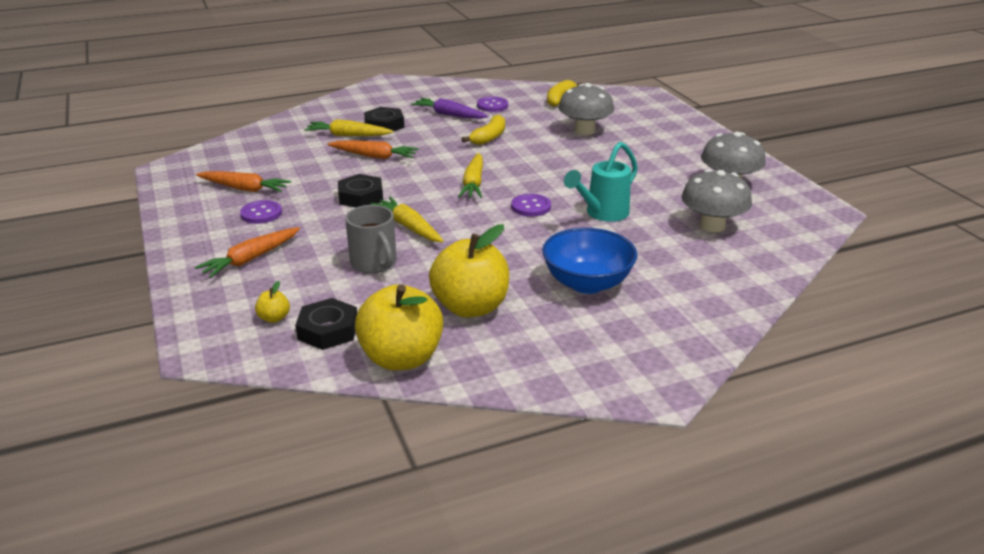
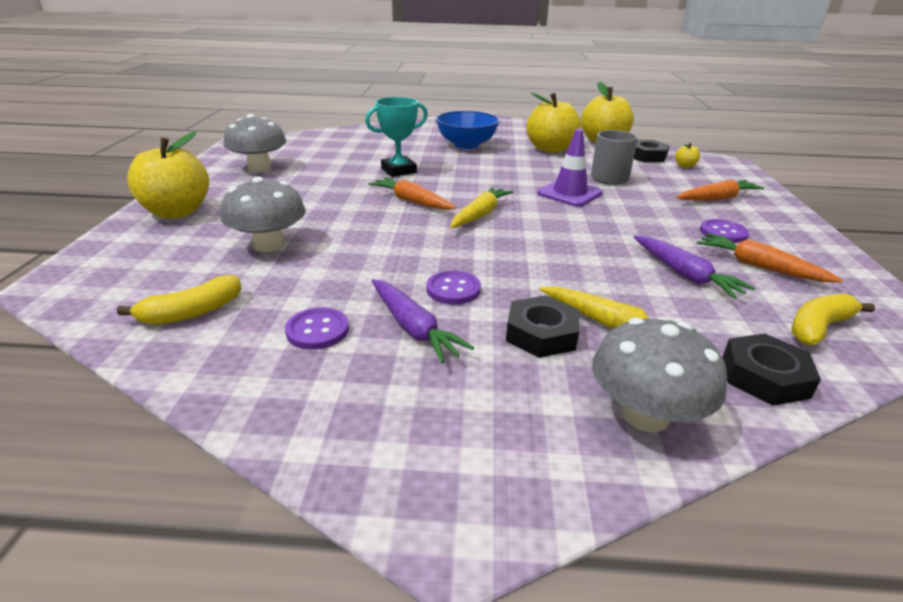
camera: 155 degrees left, 0 degrees up
(302, 171) = (684, 274): none -> purple carrot
(361, 197) = (609, 227): black nut -> black nut (764, 376)
(374, 156) = (579, 274): orange carrot -> orange carrot (412, 201)
(409, 227) = (569, 193): yellow carrot -> purple traffic cone
(489, 137) = (401, 265): yellow banana -> yellow banana (818, 327)
(531, 207) = (449, 186): purple button -> purple button (453, 289)
(602, 214) = (398, 170): turquoise watering can -> turquoise trophy
(686, 134) = (177, 212): none -> yellow apple
(712, 225) = (335, 151): grey mushroom -> grey mushroom (645, 415)

